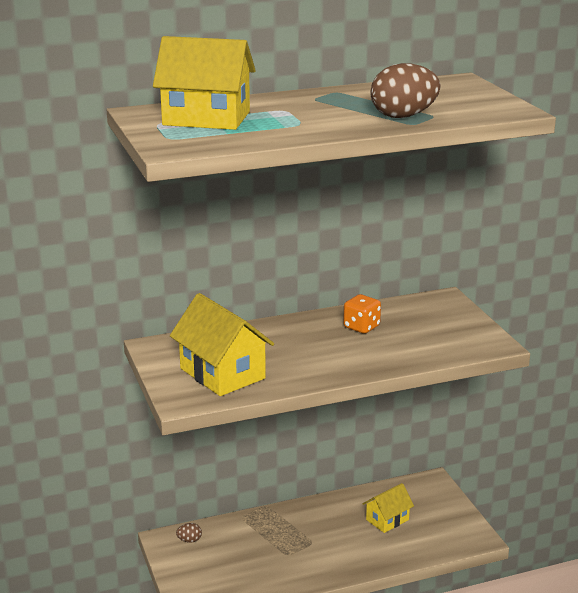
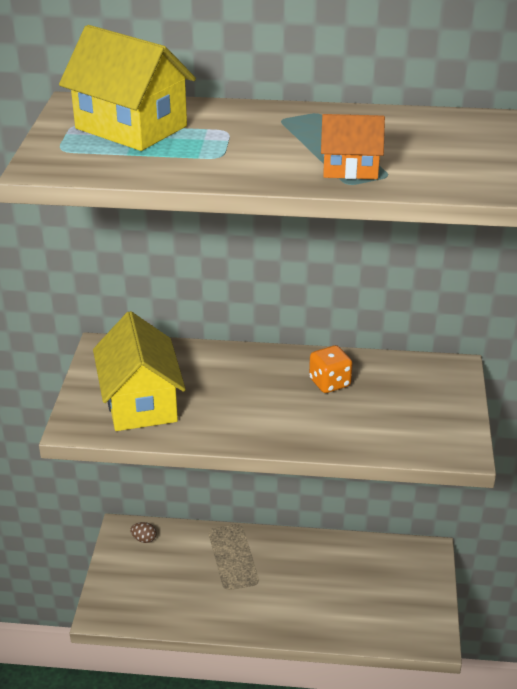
camera: 25 degrees right, 10 degrees up
(387, 520) = (351, 583): yellow house -> none
(403, 116) = (350, 168): brown egg -> orange house

